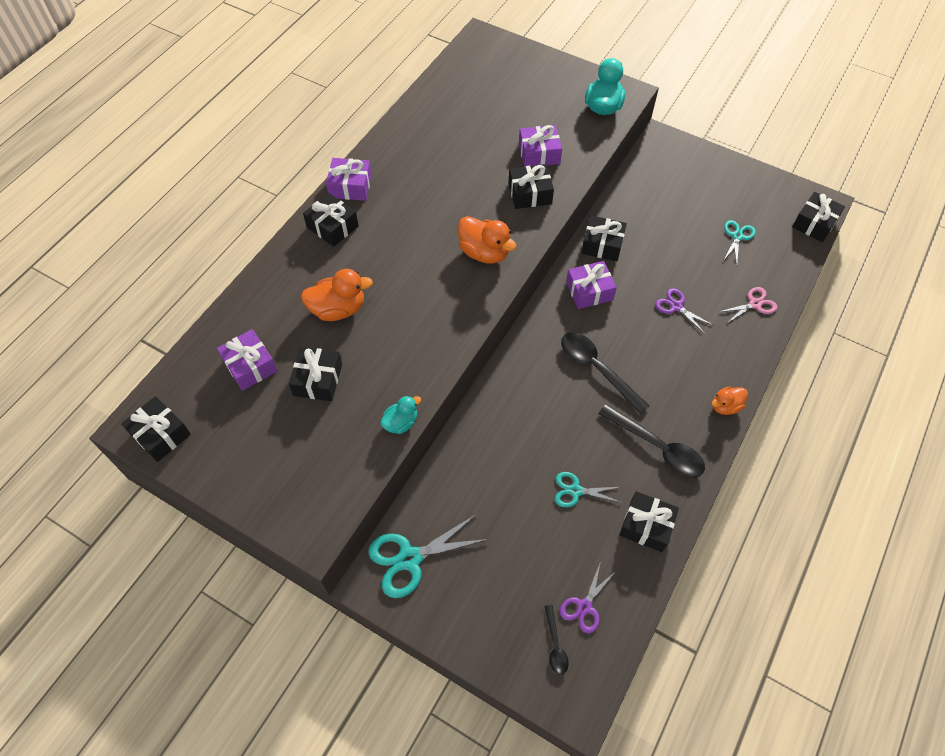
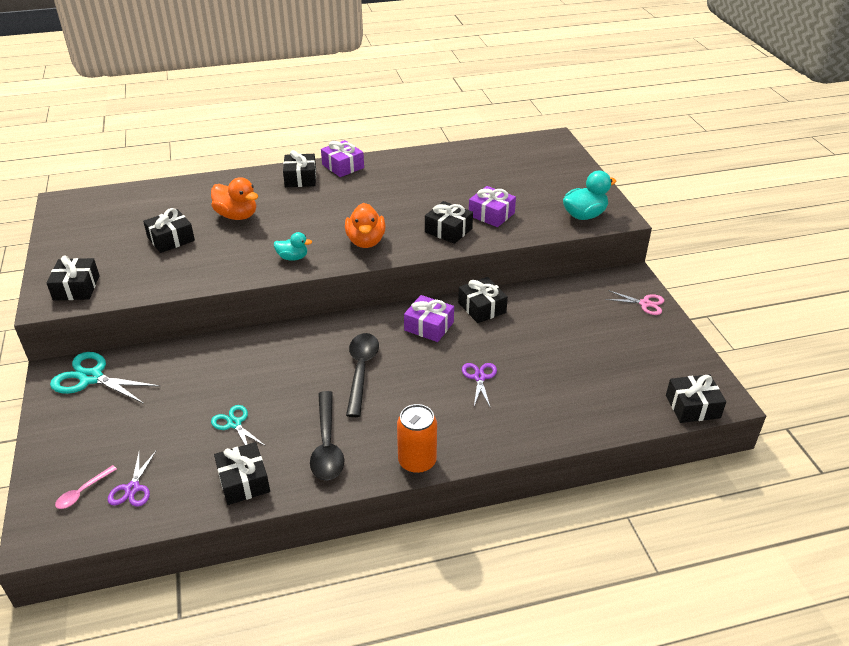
camera: 45 degrees right, 20 degrees down
(160, 434) = (65, 212): black gift -> black gift (76, 288)
(250, 366) = (152, 211): purple gift -> none
(401, 423) = (175, 287): turquoise duck -> turquoise duck (293, 257)
(555, 645) = (82, 492): black spoon -> pink spoon
(584, 606) = (132, 488): purple scissors -> purple scissors turned 75 degrees counterclockwise
(725, 406) = (417, 461): orange duck -> orange can
(737, 236) = (603, 370): turquoise scissors -> none
(755, 304) = (548, 420): pink scissors -> pink scissors (645, 304)

